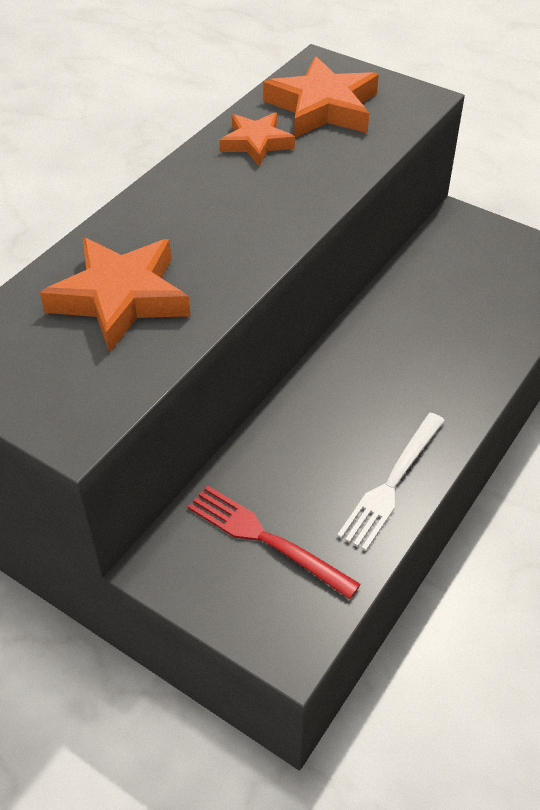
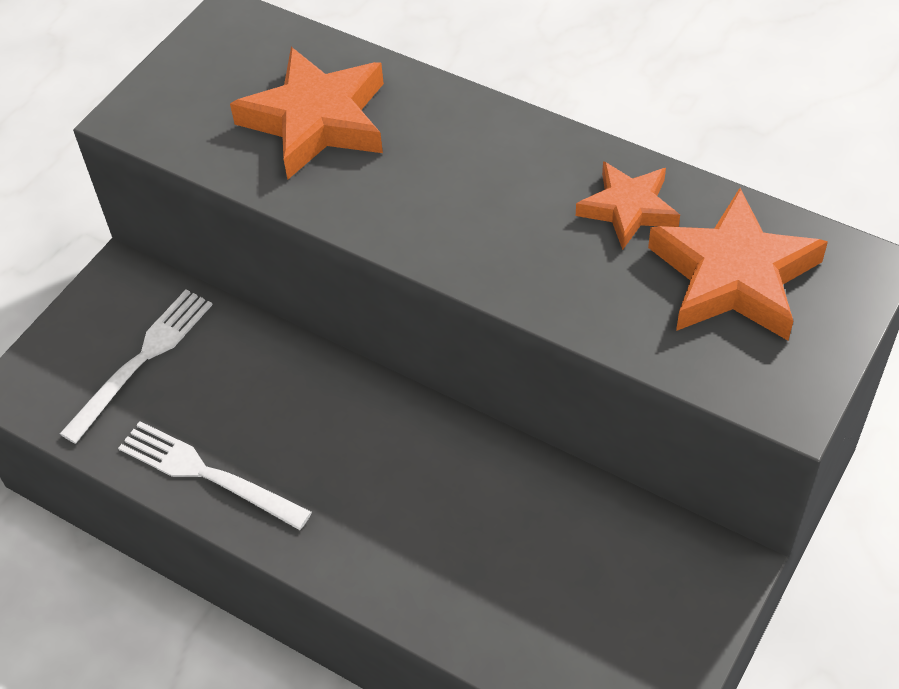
camera: 90 degrees right, 5 degrees up
(266, 539) = (142, 360): red fork -> white fork

